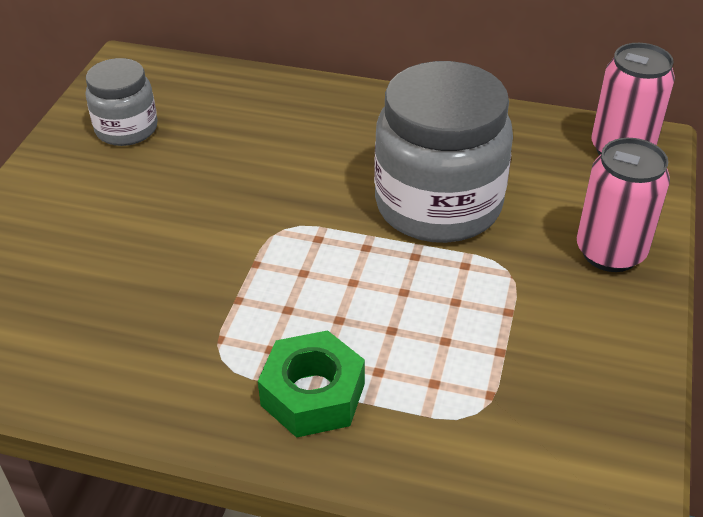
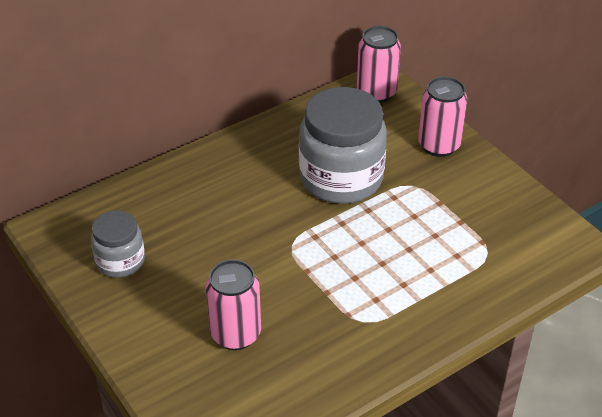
camera: 50 degrees left, 0 degrees up
(99, 265) = (235, 334): none -> pink can
(313, 394) = (422, 300): green nut -> none

